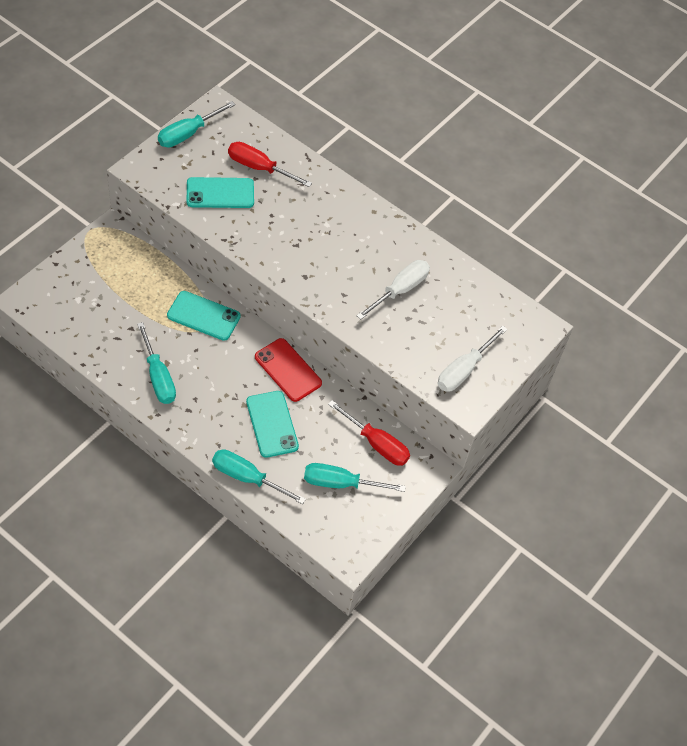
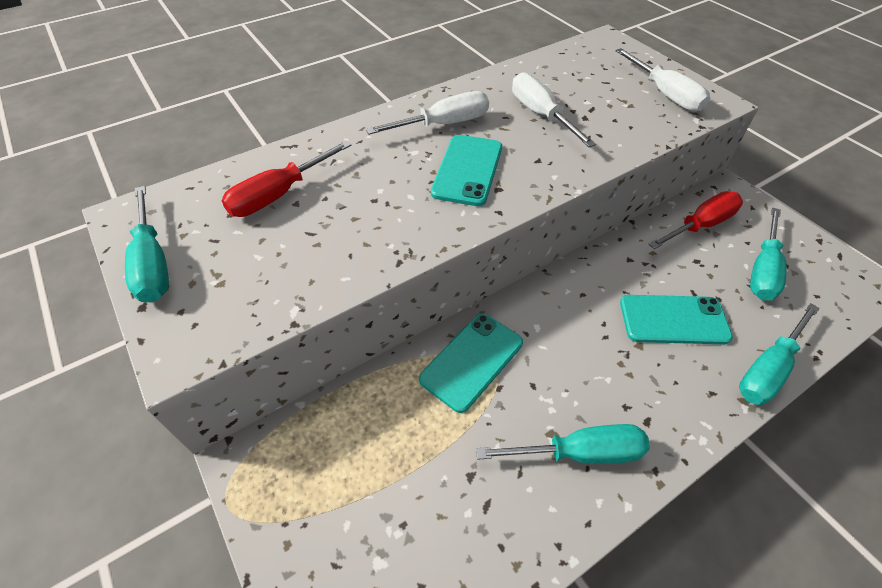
camera: 65 degrees left, 5 degrees down
(220, 193) = (303, 248): turquoise phone -> turquoise phone (467, 170)
(288, 370) = (584, 283): red phone -> none
(364, 234) = (443, 124): none -> white screwdriver

